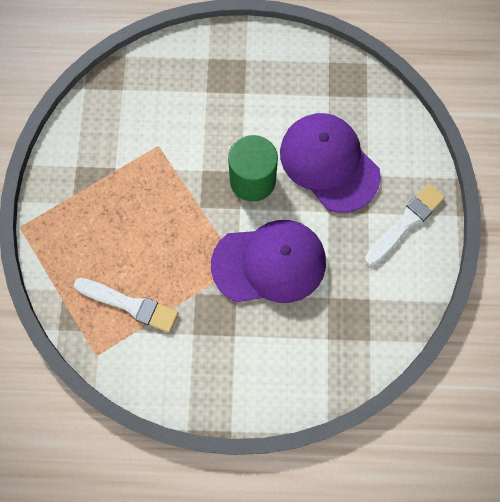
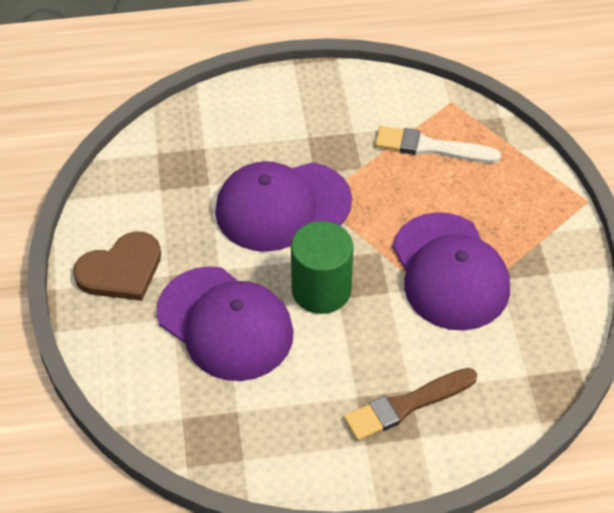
camera: 170 degrees right, 20 degrees down
(151, 179) = (450, 272): none -> purple cap
(211, 81) = (407, 405): none -> brown brush
(405, 223) = (121, 270): white brush -> brown heart

